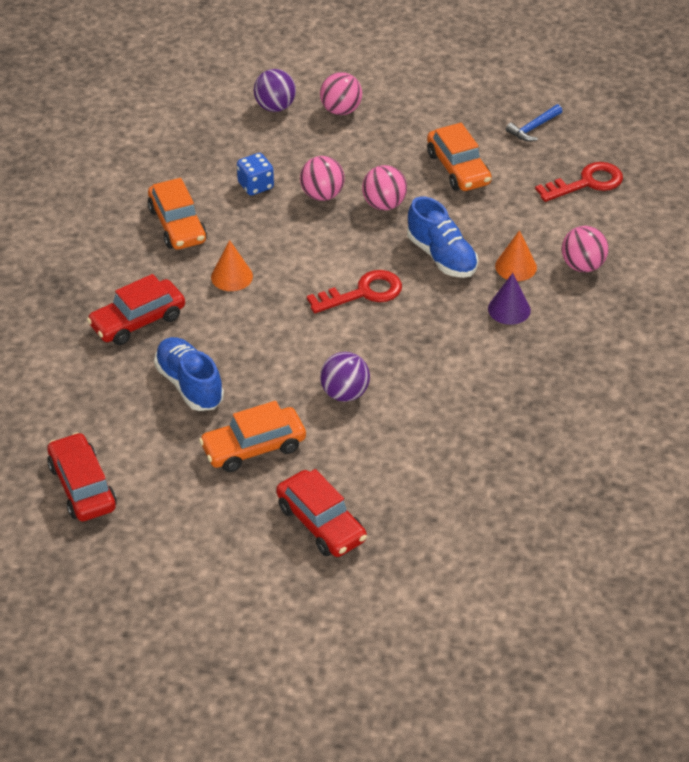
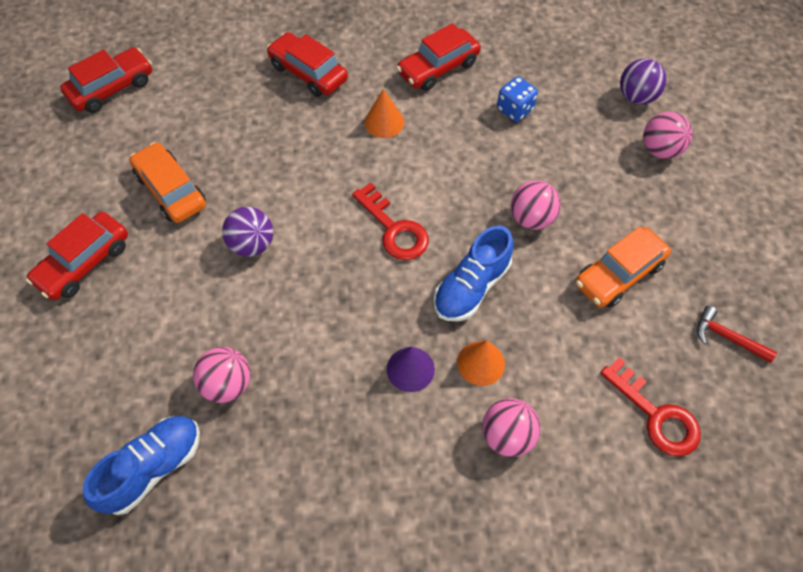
camera: 75 degrees right, 15 degrees up
(177, 225) = (438, 68): orange car -> red car
(189, 385) = (239, 126): blue shoe -> blue shoe (153, 468)
(322, 195) = (523, 164): pink ball -> pink ball (227, 384)
(533, 128) = (727, 337): blue hammer -> red hammer

